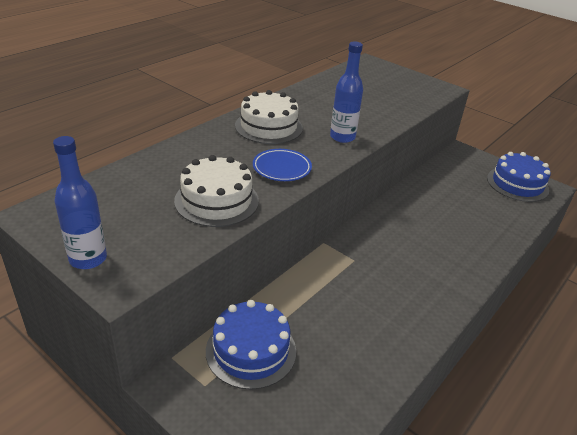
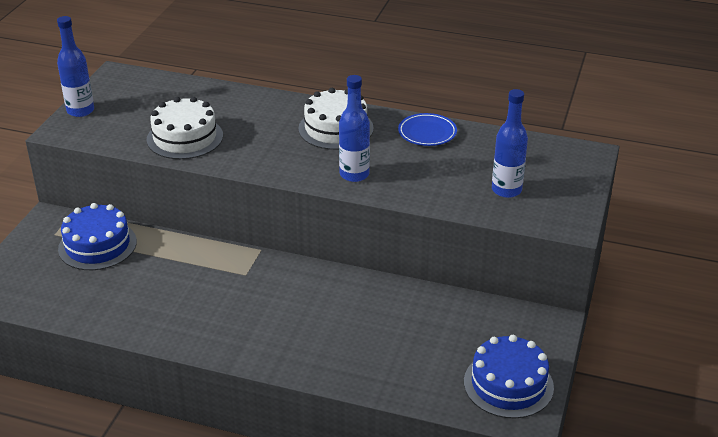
camera: 70 degrees right, 0 degrees up
(282, 168) = (261, 155): blue plate -> blue plate (427, 133)
(395, 94) = (506, 190): none -> blue bottle

